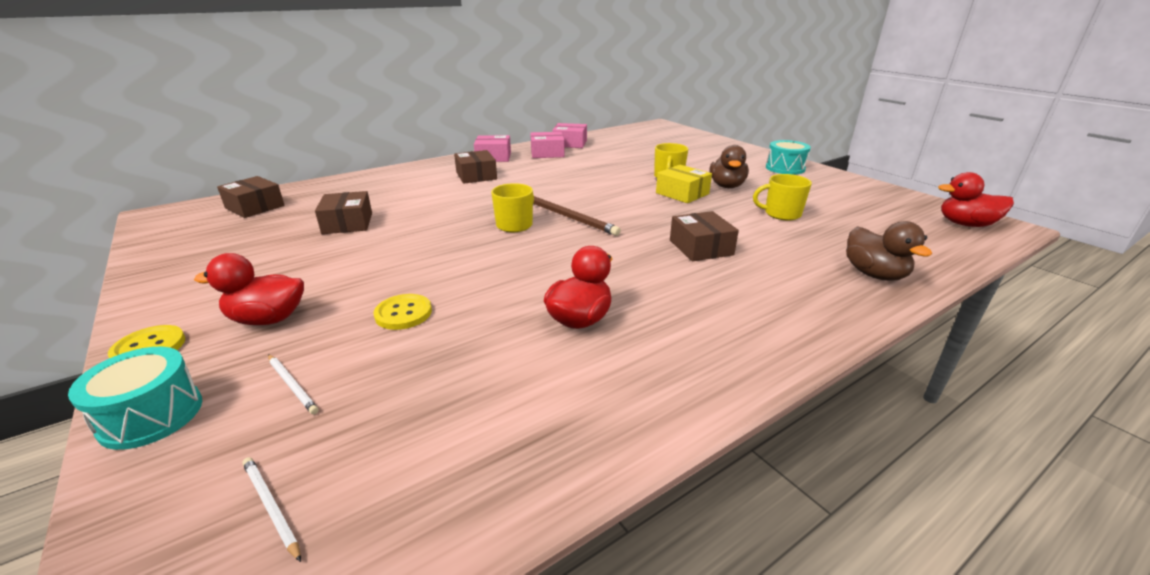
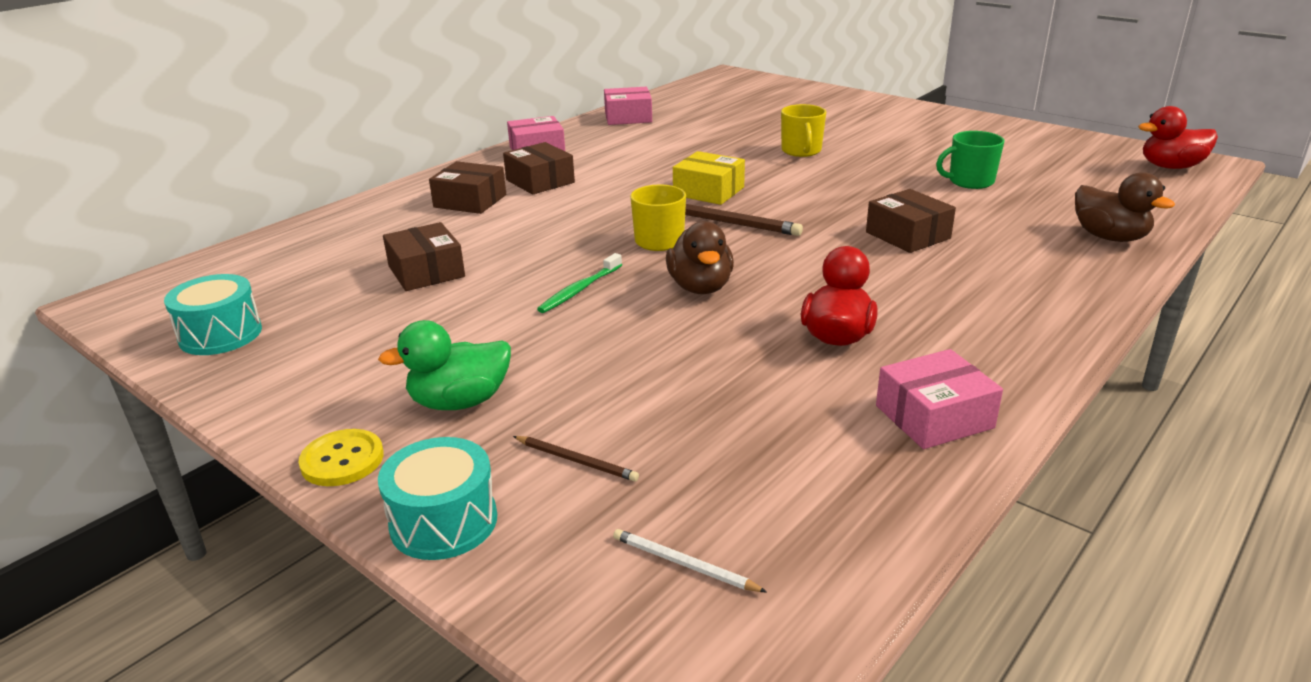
camera: 15 degrees left, 0 degrees up
(255, 207) = (255, 269): brown box -> brown box (470, 201)
(268, 319) = (460, 402): red duck -> green duck
(292, 385) = (576, 461): white pencil -> brown pencil
(403, 313) = (625, 365): yellow button -> none
(429, 251) = (580, 290): none -> green toothbrush
(547, 153) = (609, 136): pink box -> pink box (934, 417)
(682, 193) = (835, 171): yellow box -> yellow box (708, 191)
(726, 186) = (882, 154): brown duck -> brown duck (700, 287)
(781, 214) = (970, 181): yellow mug -> green mug
(785, 168) = (935, 121): turquoise drum -> turquoise drum (220, 334)

